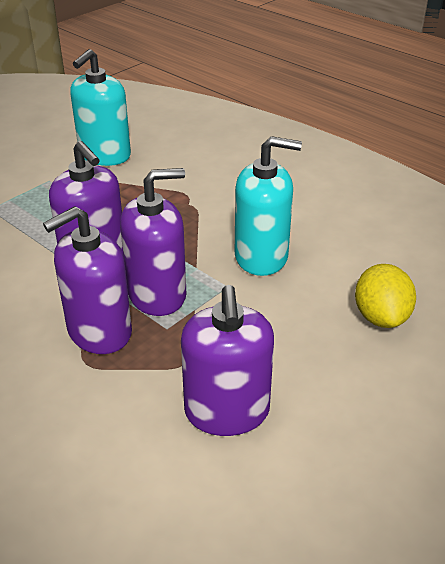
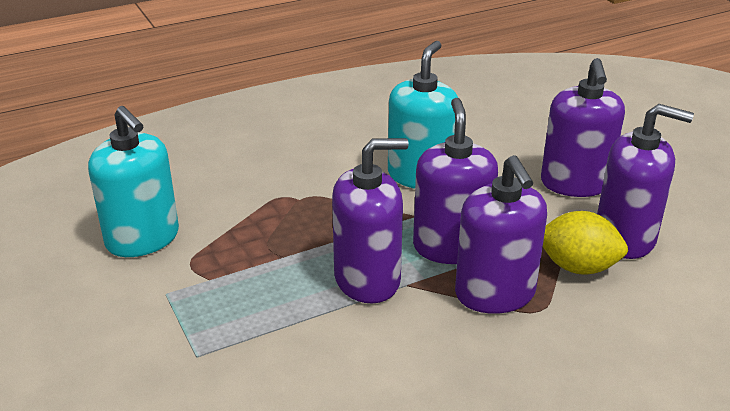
camera: 70 degrees left, 5 degrees down
(313, 361) = (575, 183): none -> purple soap dispenser
(381, 317) = (531, 140): yellow lemon -> yellow lemon (577, 267)

